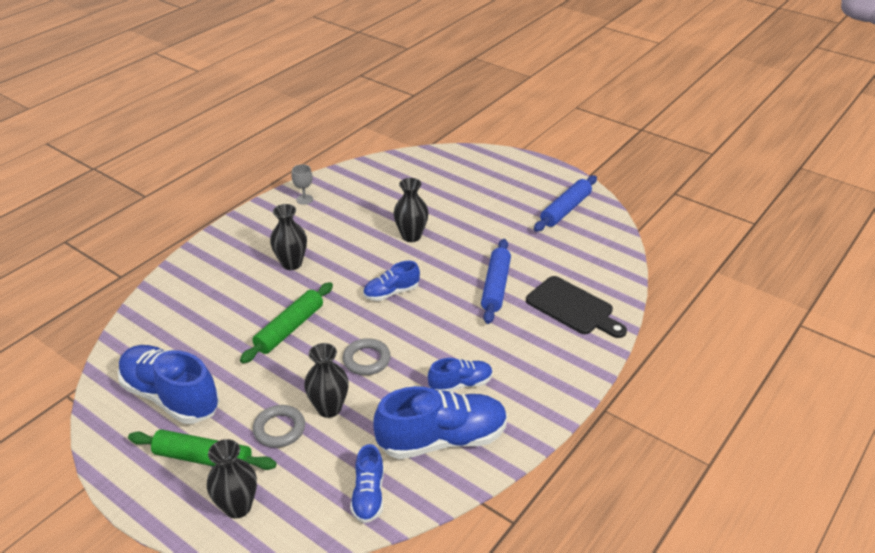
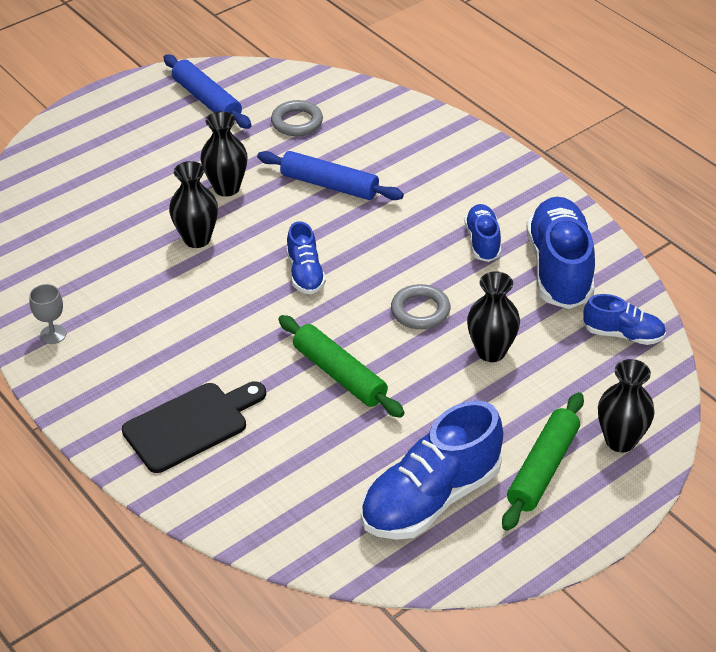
camera: 75 degrees left, 5 degrees up
(279, 429) = (513, 397): grey ring -> grey ring (297, 122)
(292, 263) = (204, 361): black vase -> black vase (227, 188)
(573, 307) = (389, 135): black cutting board -> black cutting board (191, 425)

